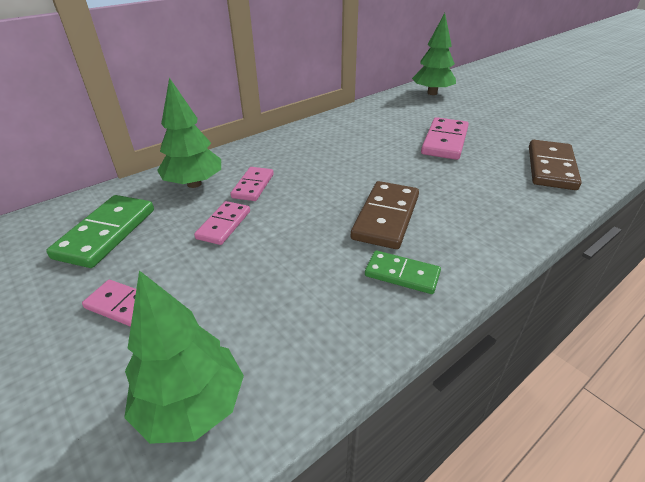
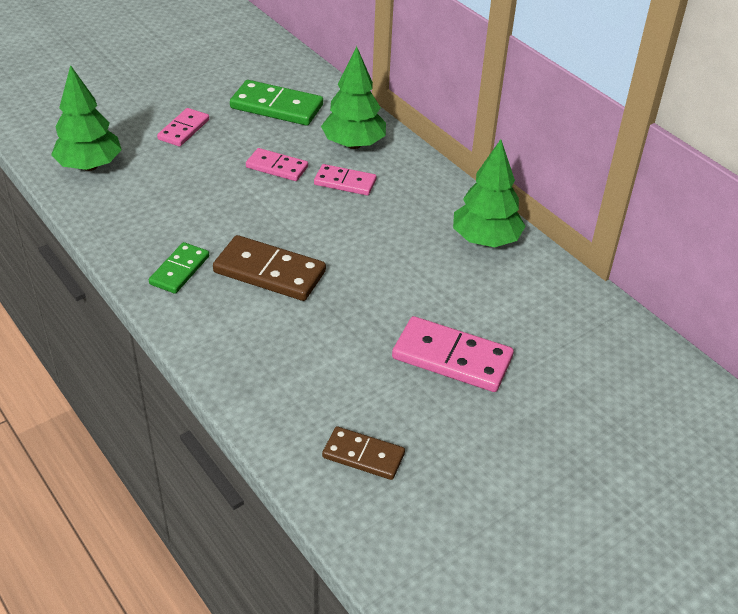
camera: 90 degrees right, 5 degrees up
(432, 93) = (659, 385): green tree -> green tree (485, 240)
(551, 168) = (363, 455): brown domino -> brown domino, size x0.62

